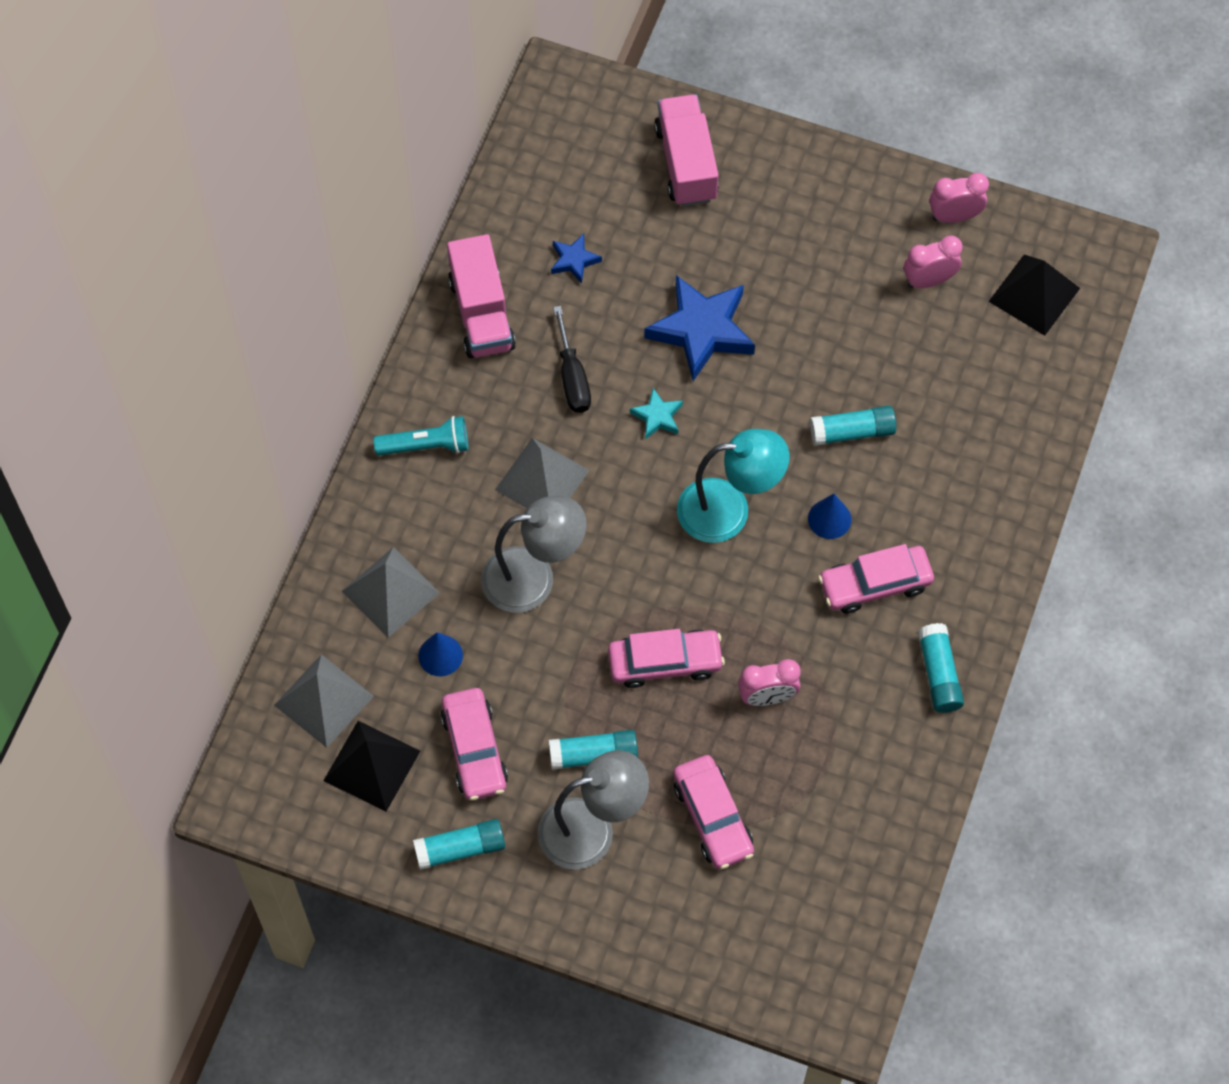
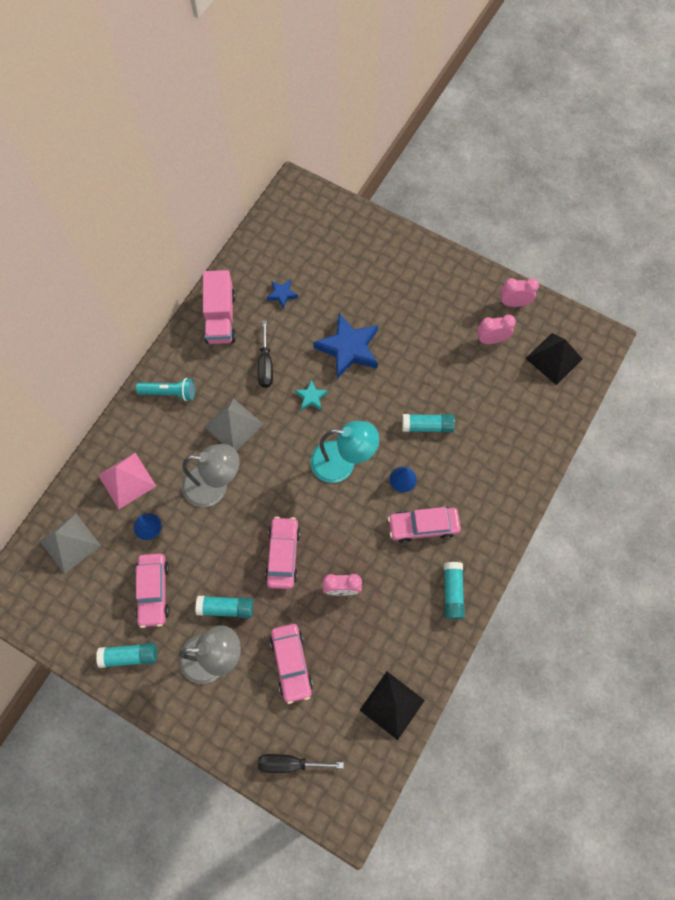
camera: 10 degrees right, 5 degrees up
(372, 765) = (89, 591): black pyramid -> black pyramid (392, 705)
(390, 592) = (127, 480): grey pyramid -> pink pyramid
(665, 662) = (283, 555): pink car -> pink car turned 90 degrees counterclockwise
(686, 163) = (360, 247): pink truck -> none
(740, 956) = (290, 763): none -> black screwdriver

